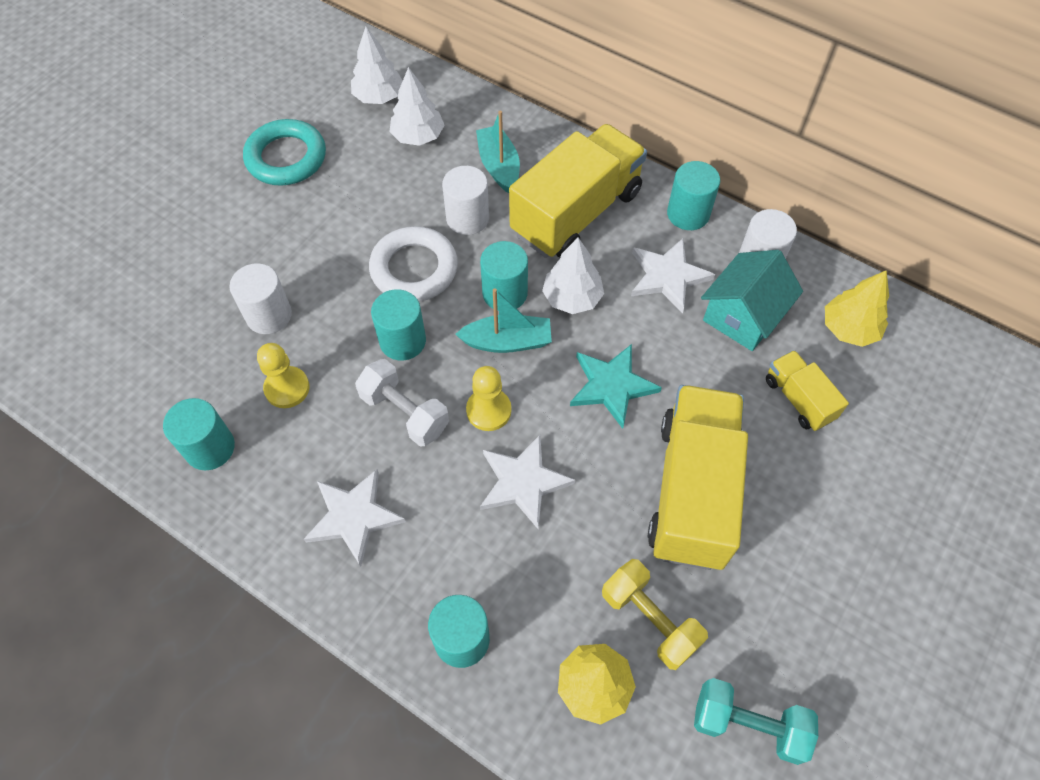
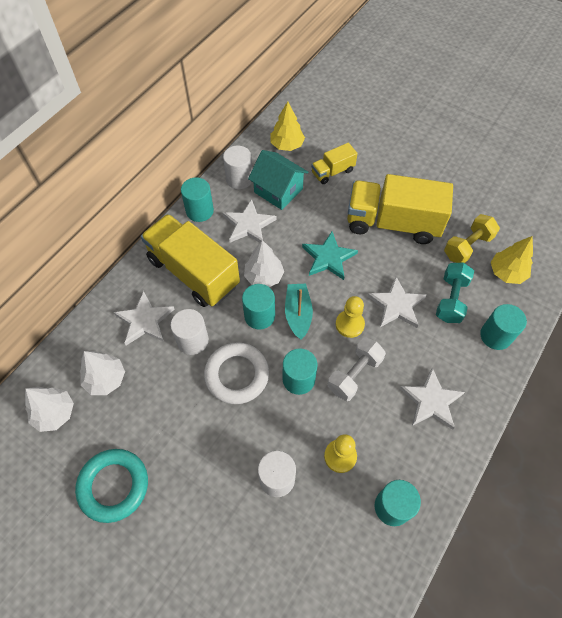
camera: 90 degrees left, 0 degrees up
(499, 166) = (145, 320): turquoise boat -> white star
(748, 724) = (510, 211): turquoise dumbbell -> turquoise dumbbell (451, 299)

